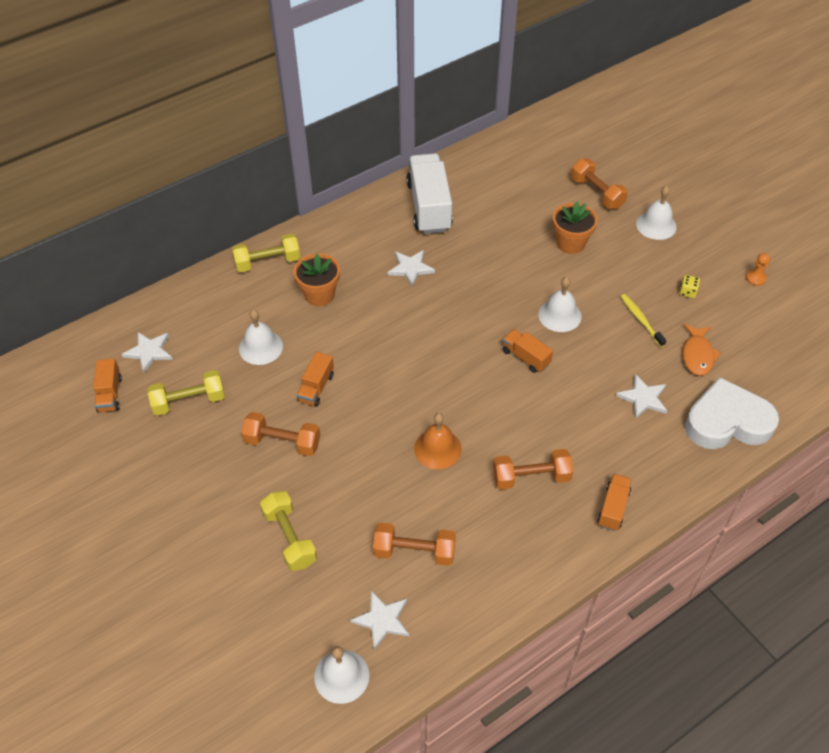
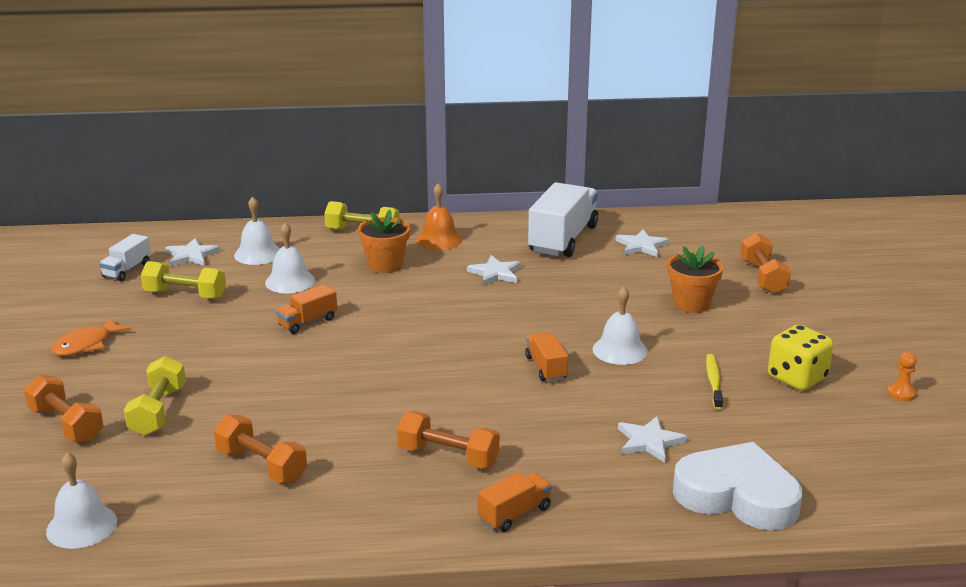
camera: 30 degrees right, 25 degrees down
(110, 394) = (127, 270): orange truck -> white truck
(282, 442) = (232, 347): orange dumbbell -> orange dumbbell (66, 424)
(382, 620) = (169, 502): white star -> white star (641, 246)
(437, 449) = (374, 401): orange bell -> orange bell (439, 239)
(656, 225) = (811, 318): white bell -> white bell (258, 254)
(687, 292) = (797, 378): yellow dice -> yellow dice, size x2.12
(697, 355) = (756, 430): orange fish -> orange fish (86, 345)

